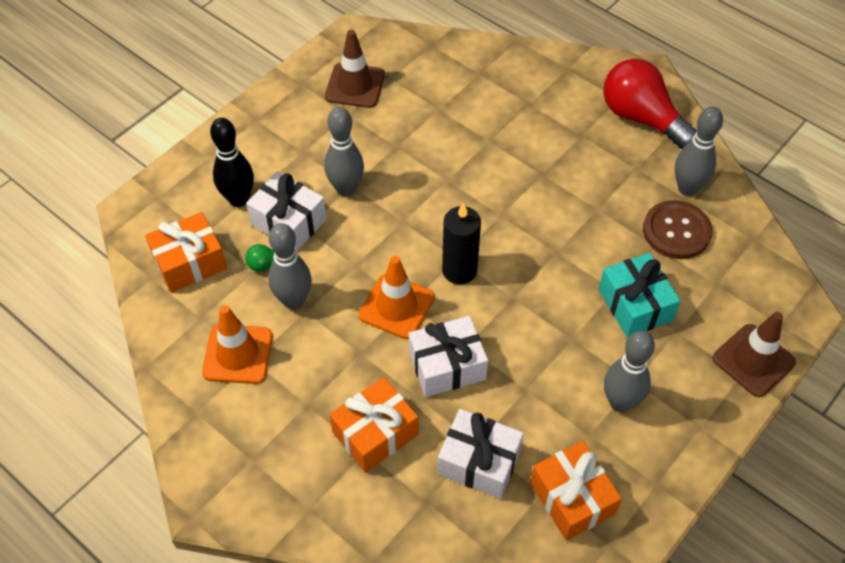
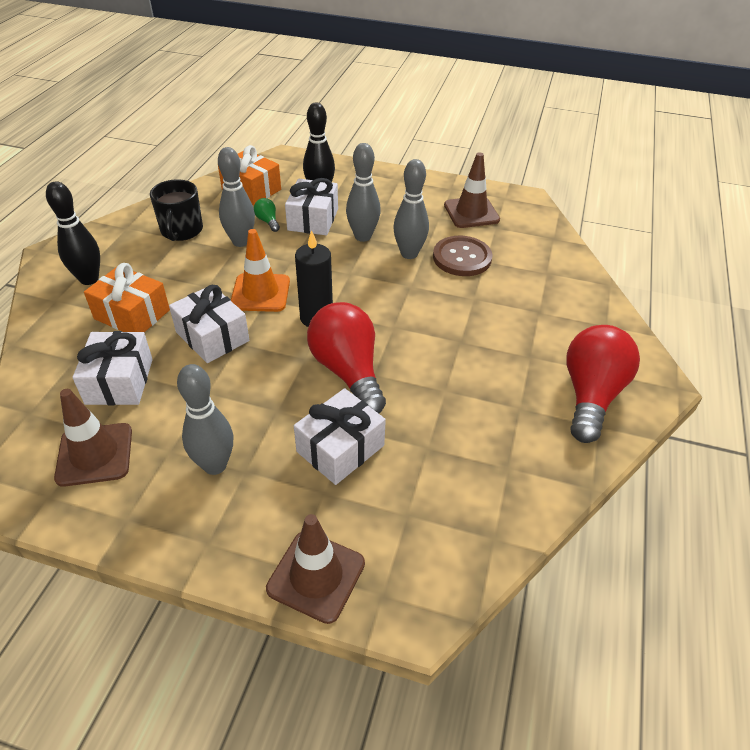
camera: 65 degrees right, 10 degrees down
(238, 354) = (181, 231): orange traffic cone -> black mug
(286, 468) = (89, 279): none -> black bowling pin
(545, 269) = (348, 371): none -> red light bulb
(572, 498) = (95, 454): orange gift -> brown traffic cone
(635, 305) = (340, 448): turquoise gift -> white gift
(676, 231) = (458, 461): brown button -> brown button (462, 258)
(687, 188) = (524, 457): grey bowling pin -> grey bowling pin (409, 254)

